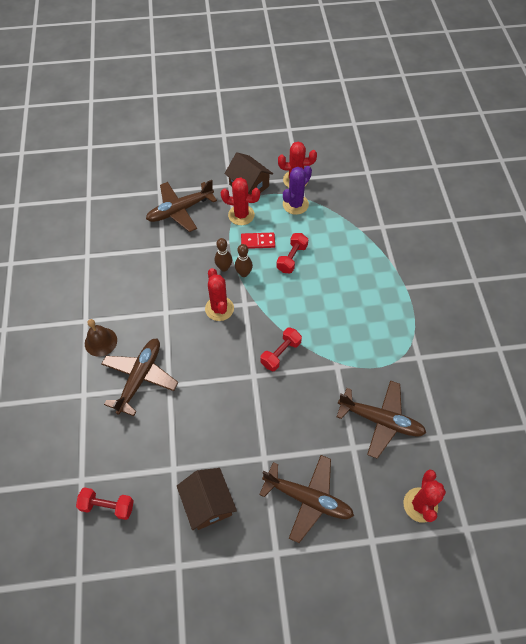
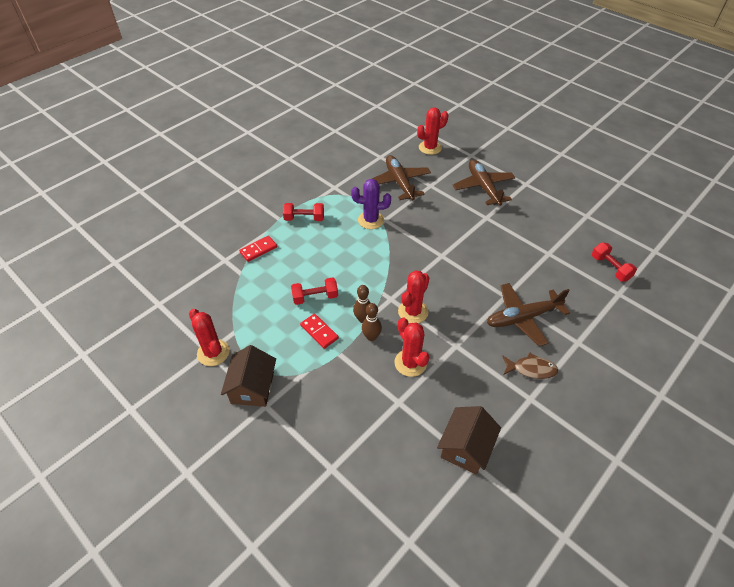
camera: 130 degrees left, 10 degrees down
(101, 341) = (531, 369): brown bell -> brown fish
(180, 210) = (340, 425): brown plane -> none
(208, 503) = (543, 225): brown house -> brown house (466, 448)
(241, 215) = (299, 366): red cactus -> red cactus (410, 363)
(280, 353) = (408, 252): red dumbbell -> red dumbbell (304, 218)
(295, 204) = (248, 332): purple cactus -> purple cactus (371, 220)
(376, 252) = (258, 250): none -> red domino

